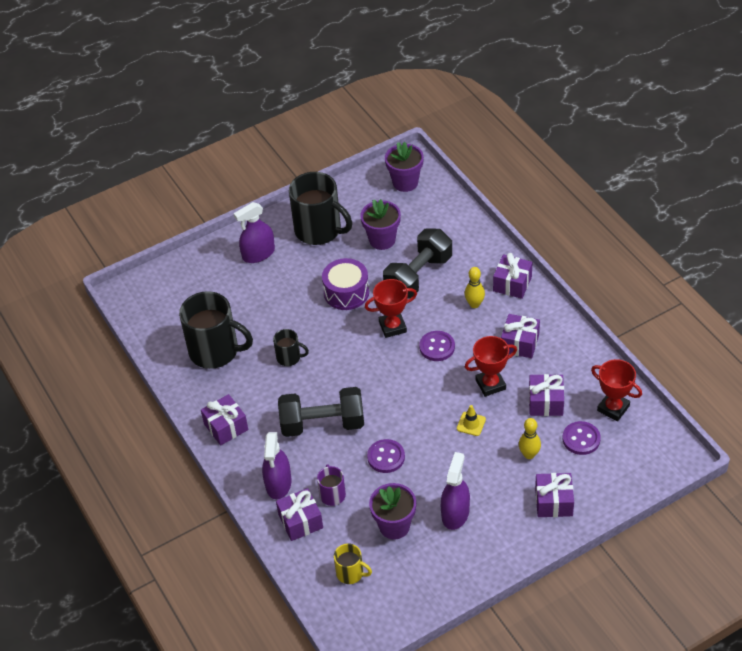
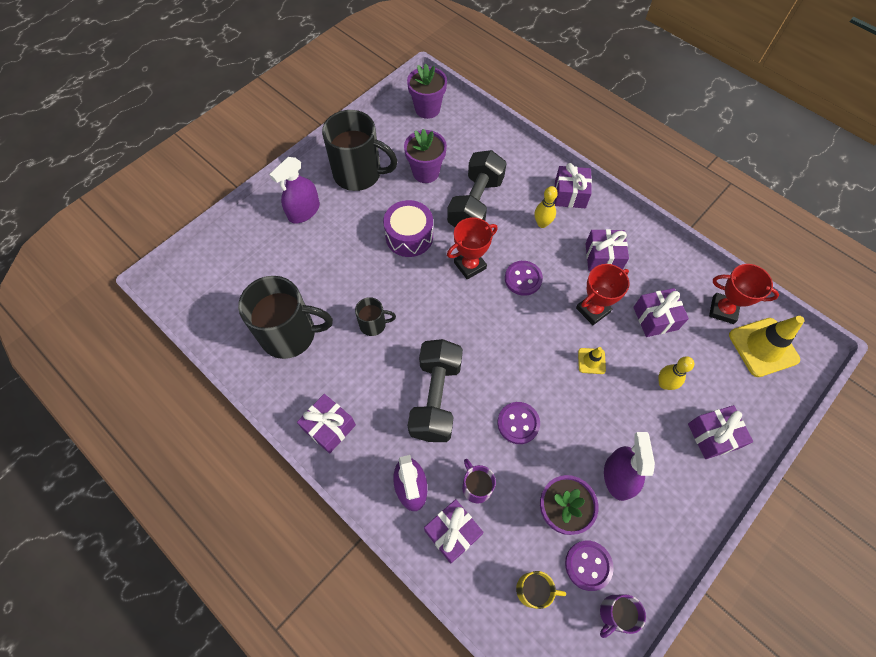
camera: 20 degrees left, 15 degrees up
(322, 424) = (436, 398): black dumbbell -> black dumbbell turned 60 degrees counterclockwise
(410, 603) = (614, 613): none -> purple mug
(581, 439) = (707, 353): purple button -> purple button (588, 565)
(636, 445) = (763, 347): none -> yellow traffic cone

